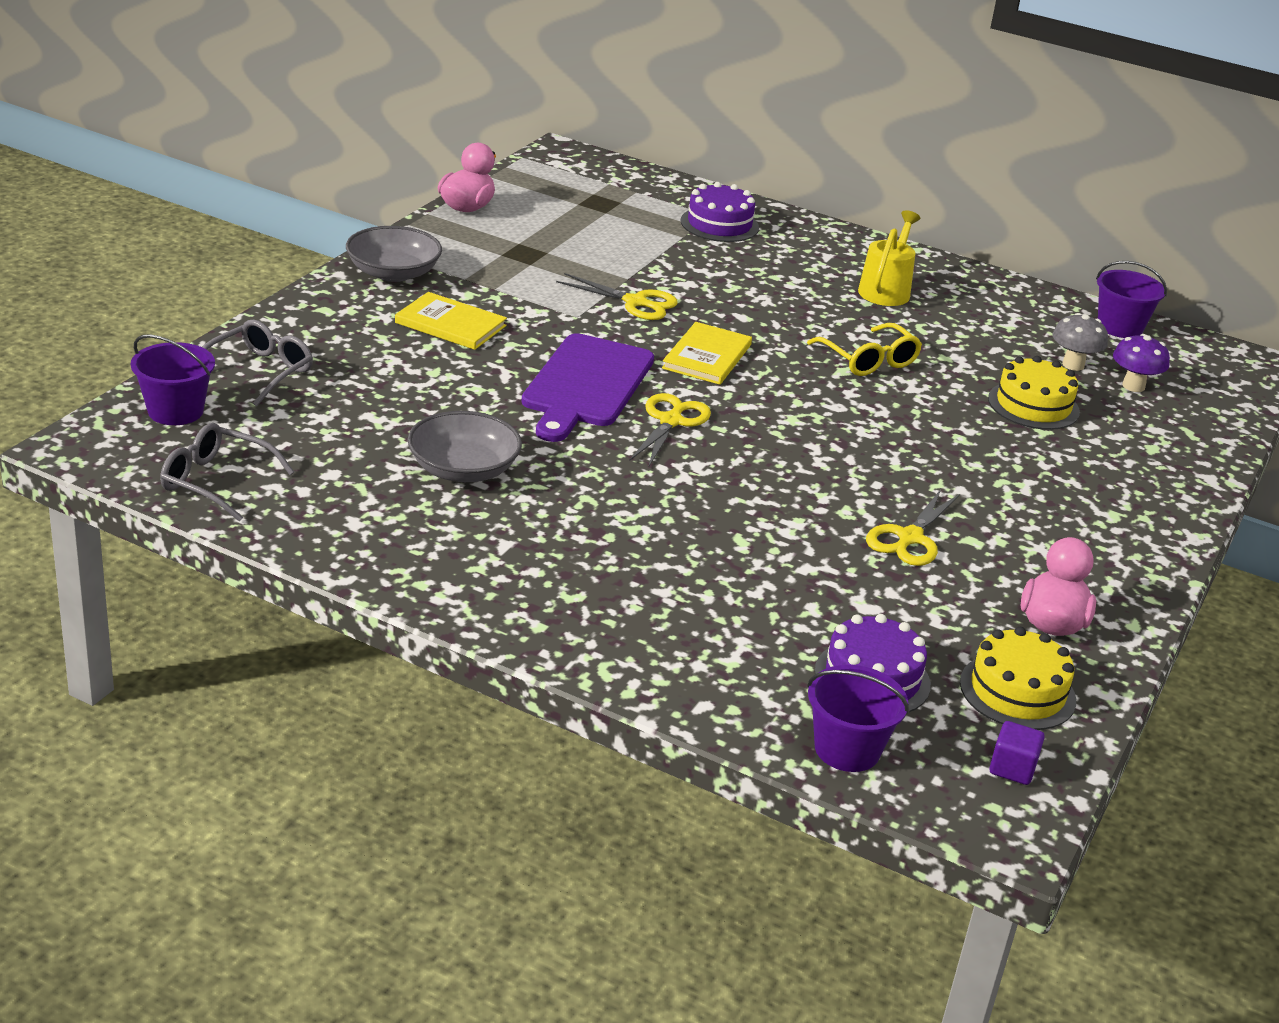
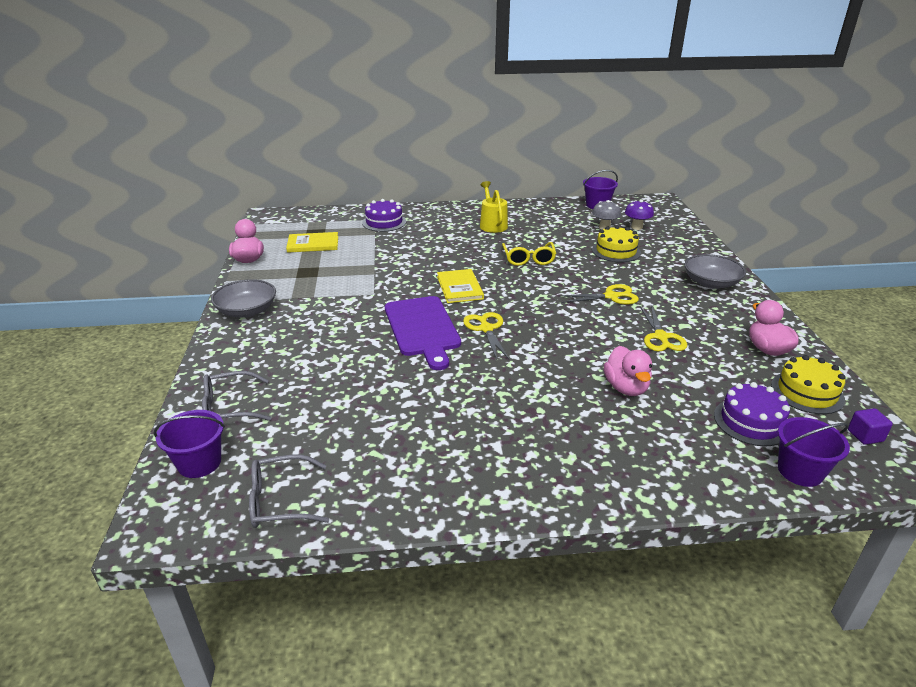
camera: 30 degrees left, 0 degrees up
(259, 372) = (229, 407): grey glasses -> grey glasses turned 105 degrees counterclockwise
(450, 324) = (312, 326): yellow book -> yellow book (313, 244)
(463, 469) = (419, 410): grey bowl -> grey bowl (711, 283)
(635, 302) = (393, 275): yellow scissors -> yellow scissors (611, 296)
(759, 567) = (626, 388): none -> pink duck
(868, 360) = (528, 259): yellow glasses -> yellow glasses turned 60 degrees clockwise

